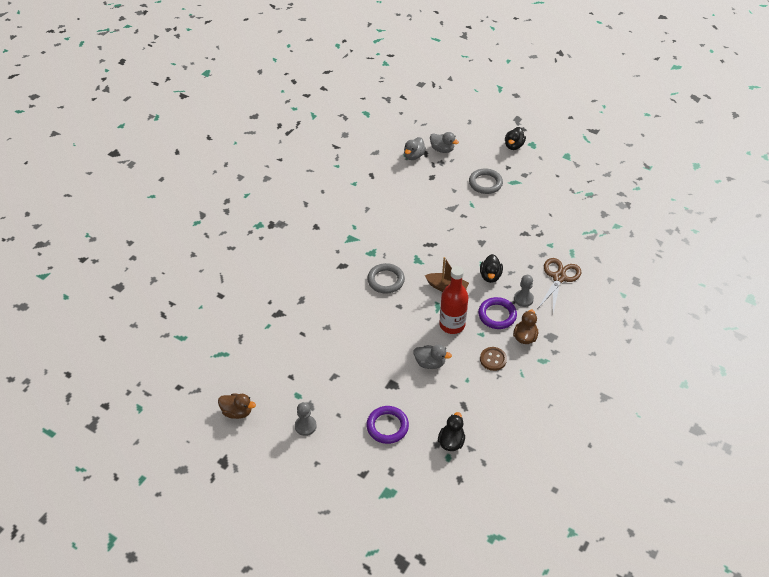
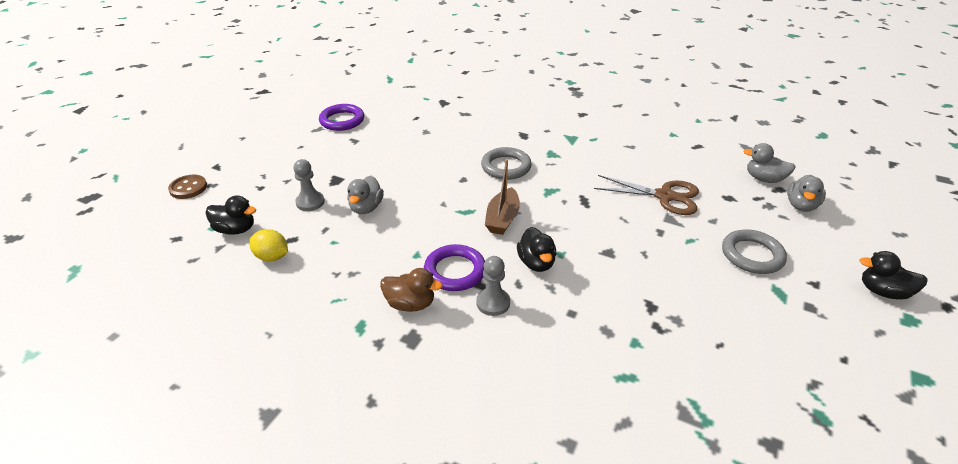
camera: 85 degrees right, 10 degrees down
(237, 412) = (318, 92): brown duck -> none
(305, 426) = (291, 128): grey pawn -> grey pawn (310, 202)
(387, 426) = (275, 179): purple ring -> purple ring (342, 120)
(452, 325) = (433, 225): red bottle -> none
(482, 414) = (272, 257): none -> yellow lemon
(490, 276) = (536, 263): black duck -> black duck turned 105 degrees counterclockwise
(493, 359) = (367, 267): brown button -> brown button (188, 188)
(559, 277) = (554, 353): brown scissors -> brown scissors (665, 196)

